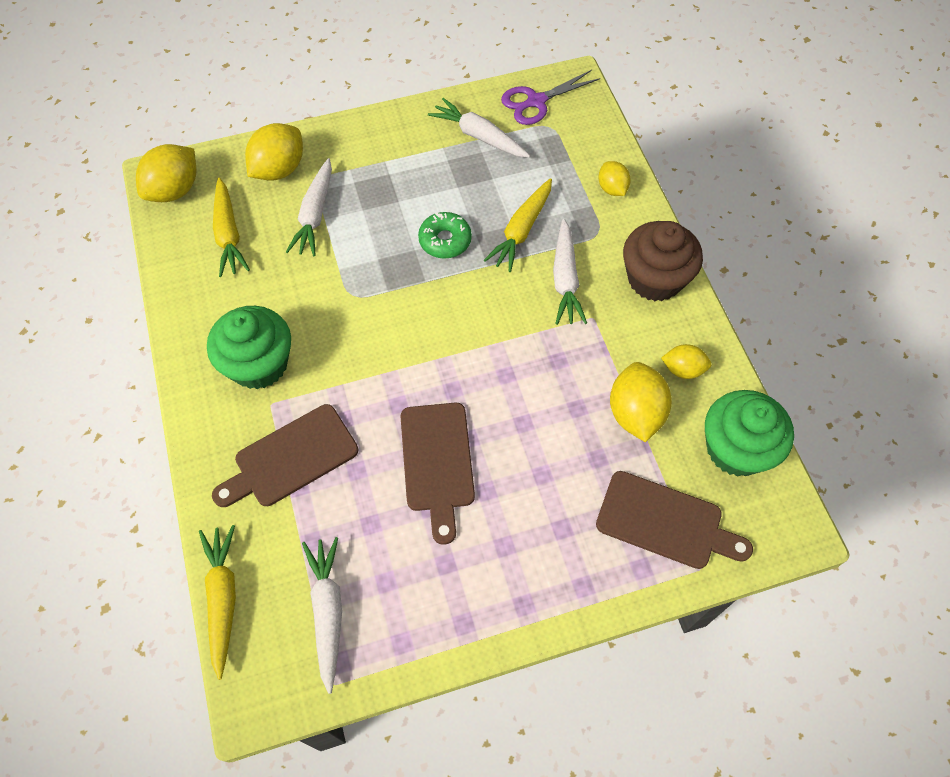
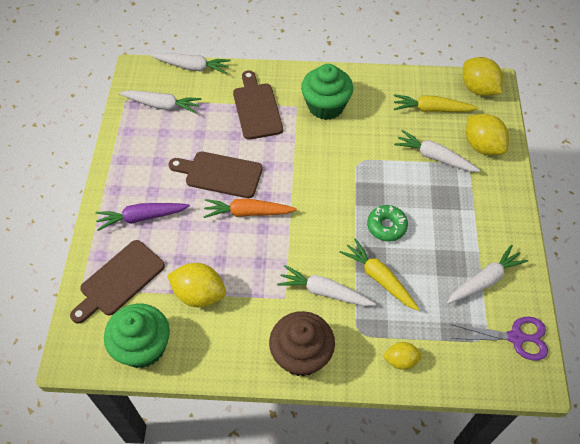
camera: 110 degrees right, 5 degrees down
(223, 599) = (192, 67): yellow carrot -> white carrot
(488, 401) = (248, 212): none -> orange carrot
(536, 101) = (516, 337): purple scissors -> purple scissors turned 105 degrees clockwise
(555, 540) = (141, 217): none -> purple carrot
(683, 369) = (217, 340): yellow lemon -> none

